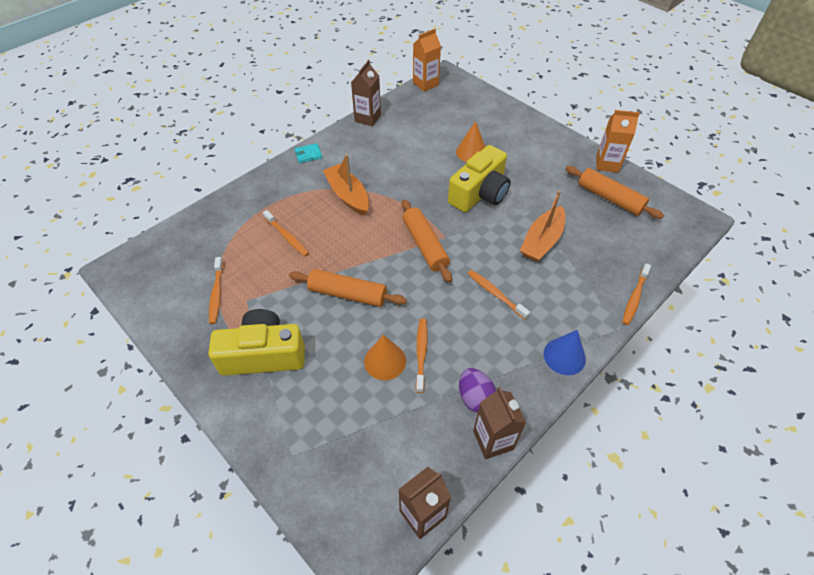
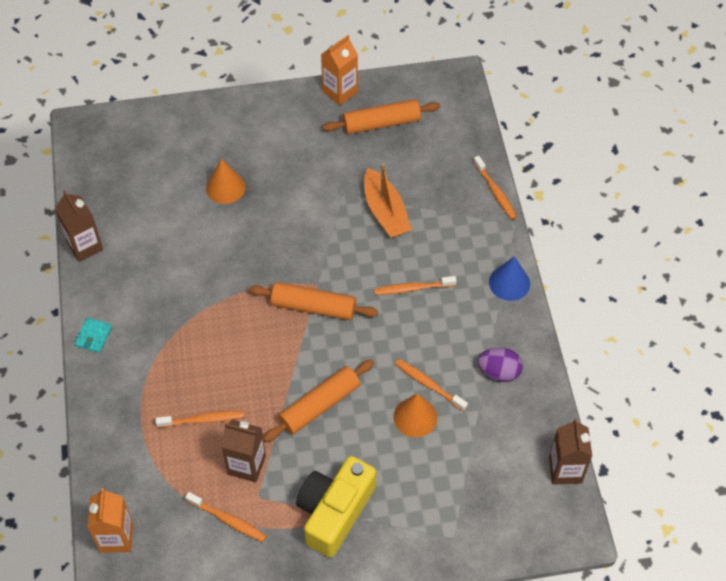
camera: 55 degrees left, 5 degrees up
(348, 195) = (190, 333): orange boat -> none
(425, 84) = (78, 156): orange carton -> orange carton (116, 537)
(480, 193) = (287, 219): yellow camera -> none
(493, 440) = (542, 384): brown carton -> brown carton (246, 465)

